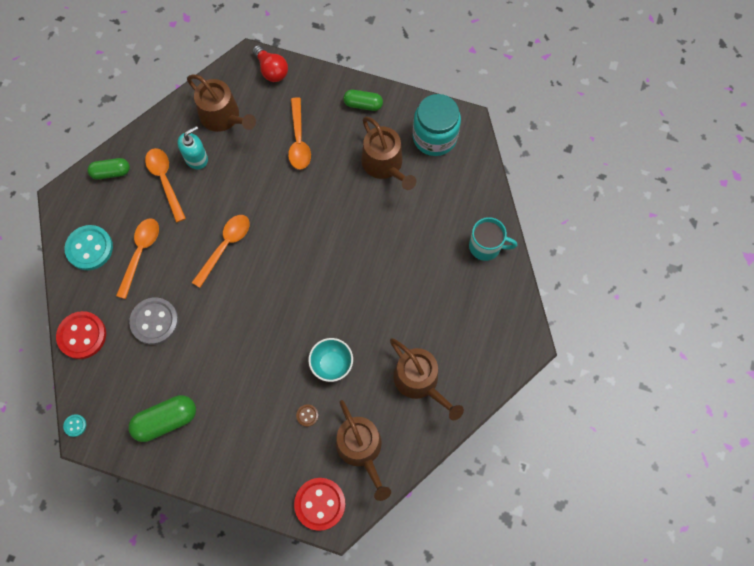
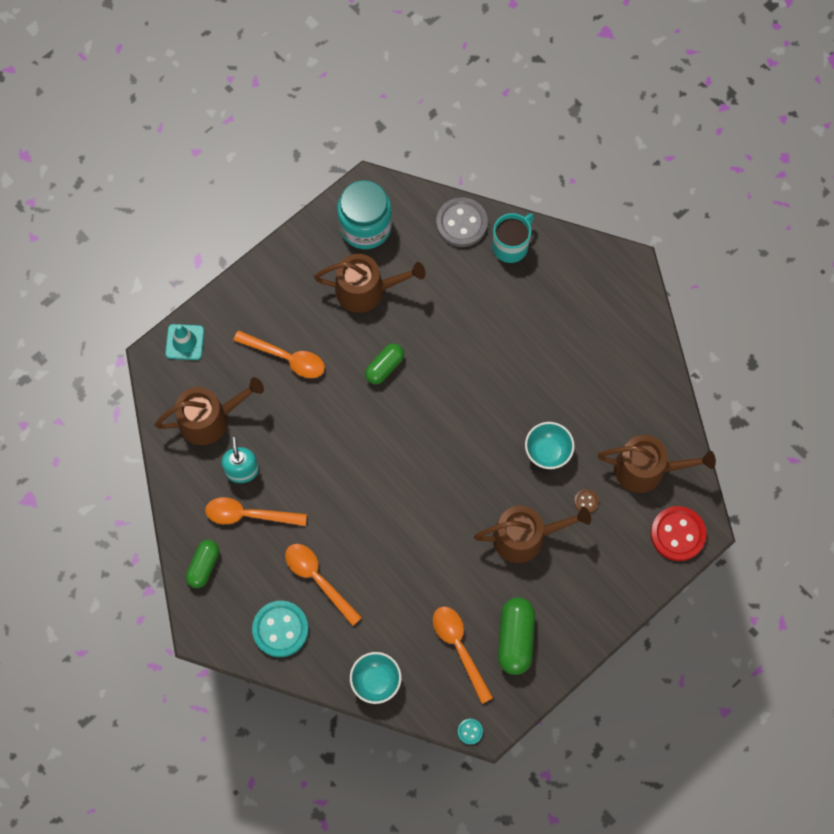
camera: 60 degrees left, 0 degrees up
(82, 335) = (376, 681): red button -> turquoise bowl
(154, 321) = (403, 600): grey button -> grey button (461, 223)
(225, 246) = (362, 490): orange spoon -> orange spoon (459, 647)
(271, 70) = (185, 342): red light bulb -> turquoise traffic cone
(363, 104) = (285, 274): green capsule -> green capsule (384, 367)
(420, 381) = (611, 381): brown watering can -> brown watering can (525, 537)

